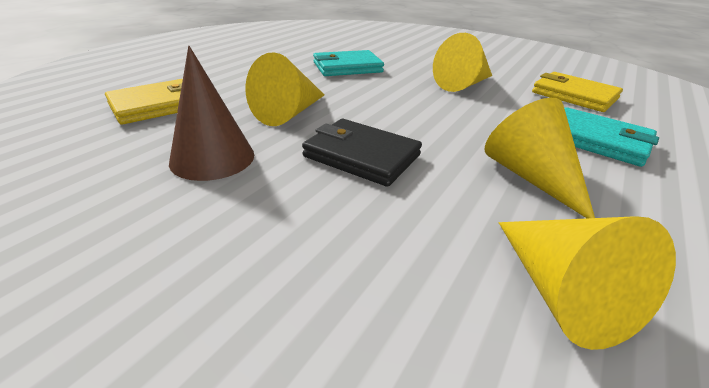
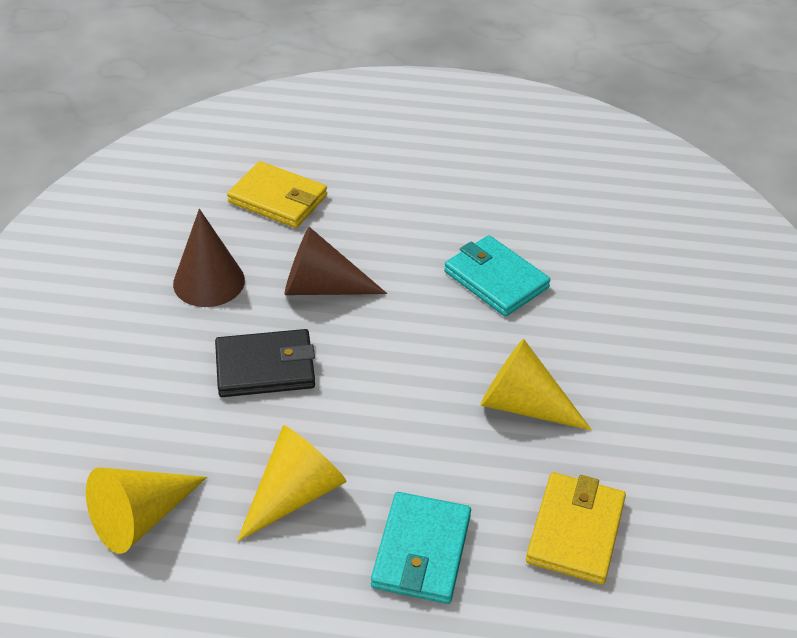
camera: 65 degrees right, 10 degrees up
(289, 113) = (322, 287): yellow cone -> brown cone
(361, 156) = (265, 367): black wallet -> black wallet turned 75 degrees clockwise

